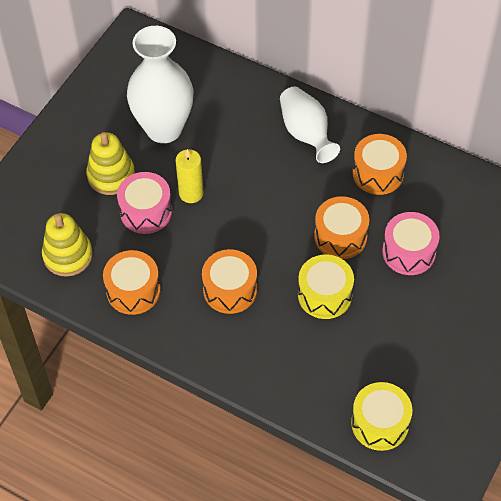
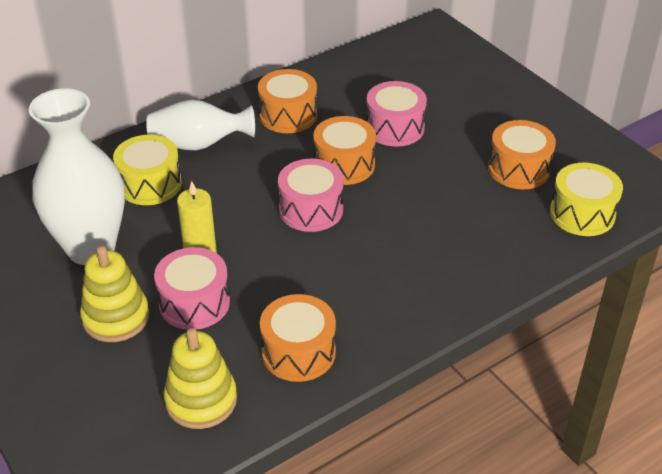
camera: 65 degrees left, 15 degrees down
(230, 290) = (354, 268): orange drum -> orange drum (519, 169)
(276, 237) = (311, 209): none -> pink drum
(324, 295) = (407, 199): yellow drum -> yellow drum (150, 184)

